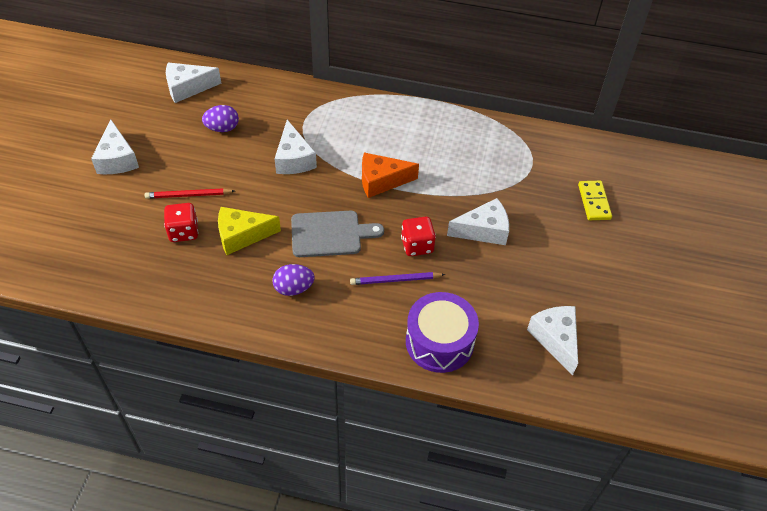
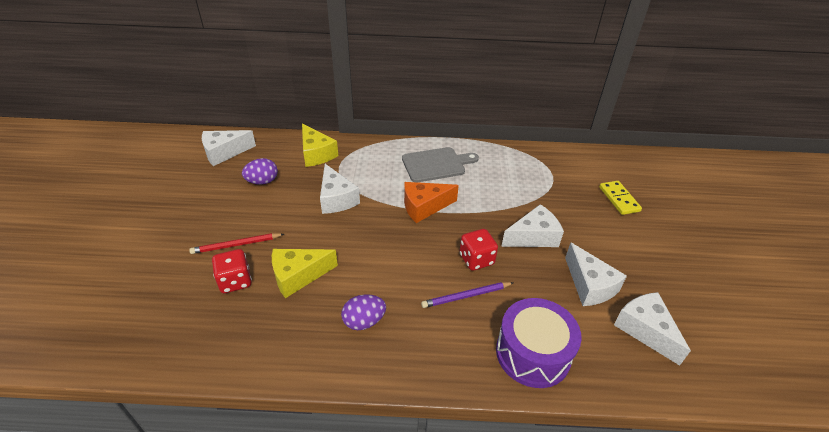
camera: 10 degrees left, 10 degrees down
(117, 159) = (158, 221): white cheese -> white cheese (589, 285)
(283, 102) = (316, 154): none -> yellow cheese
(330, 234) = (388, 261): grey cutting board -> grey cutting board (436, 164)

